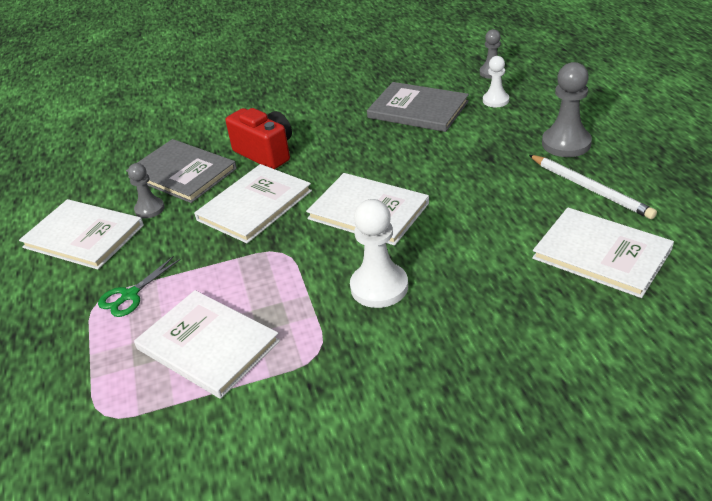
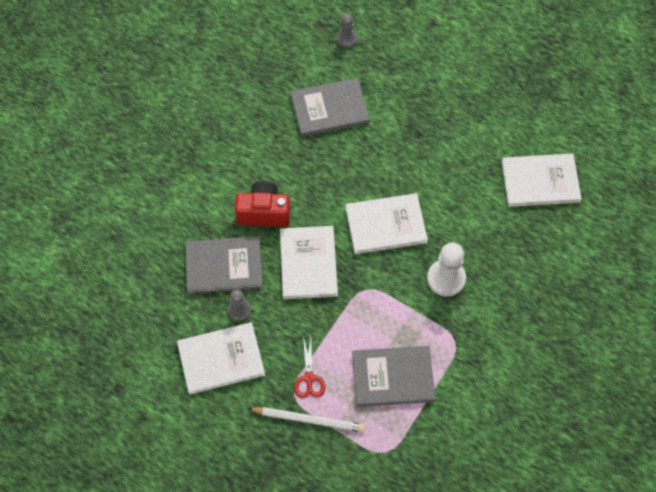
camera: 45 degrees left, 25 degrees up
(130, 295) = (309, 378): green scissors -> red scissors
(208, 345) = (393, 377): white book -> grey book
(495, 100) = (375, 71): white pawn -> none
(566, 143) = (454, 94): grey pawn -> none
(590, 188) = (498, 129): white pencil -> white pencil (309, 419)

